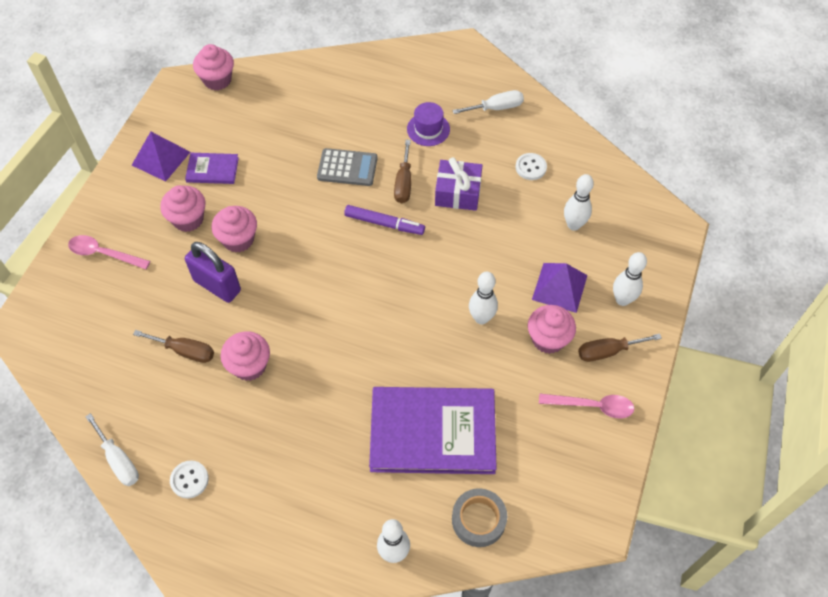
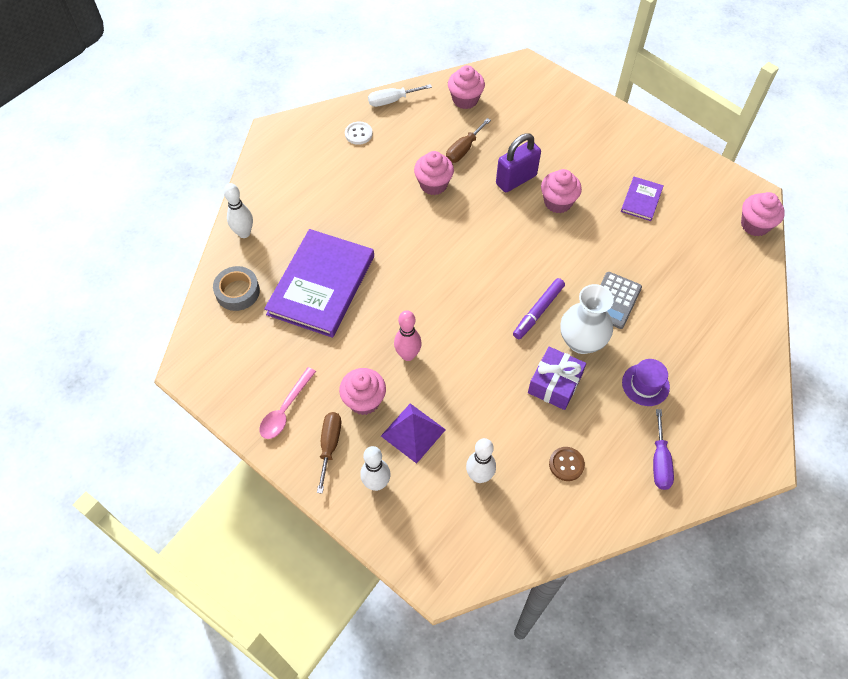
camera: 110 degrees right, 0 degrees up
(104, 253) = (573, 117): pink spoon -> none
(161, 158) = (665, 167): purple pyramid -> none
(188, 219) = (591, 174): pink cupcake -> pink cupcake (465, 100)
(403, 183) = (581, 341): brown screwdriver -> white vase
(481, 318) = (408, 355): white bowling pin -> pink bowling pin
(496, 108) = (660, 461): white screwdriver -> purple screwdriver
(530, 167) = (566, 464): white button -> brown button

